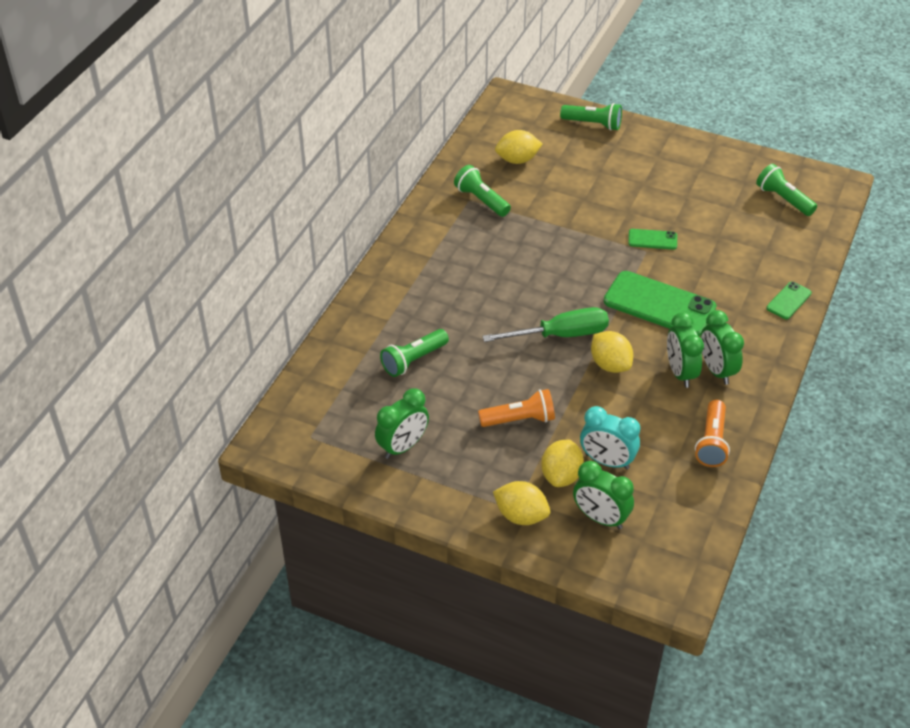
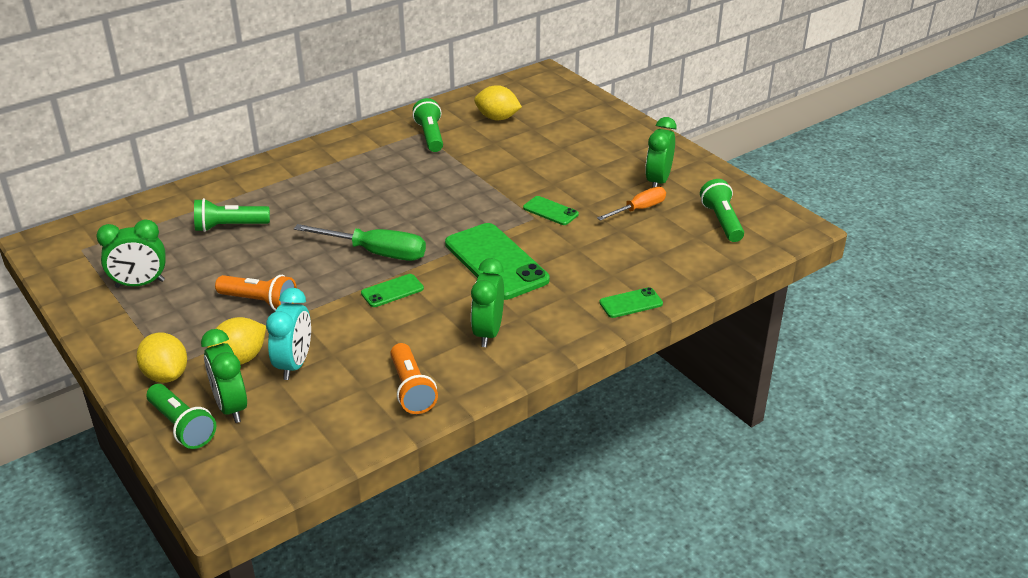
camera: 30 degrees right, 10 degrees down
(593, 124) = (598, 113): green flashlight -> green flashlight (182, 426)
(607, 461) = (294, 364): turquoise clock -> turquoise clock turned 135 degrees counterclockwise
(610, 365) = (392, 291): yellow lemon -> green phone
(680, 373) = (450, 321): green clock -> green clock (658, 181)
(712, 442) = (411, 389): orange flashlight -> orange flashlight turned 60 degrees counterclockwise
(715, 211) = (639, 209): none -> orange screwdriver

